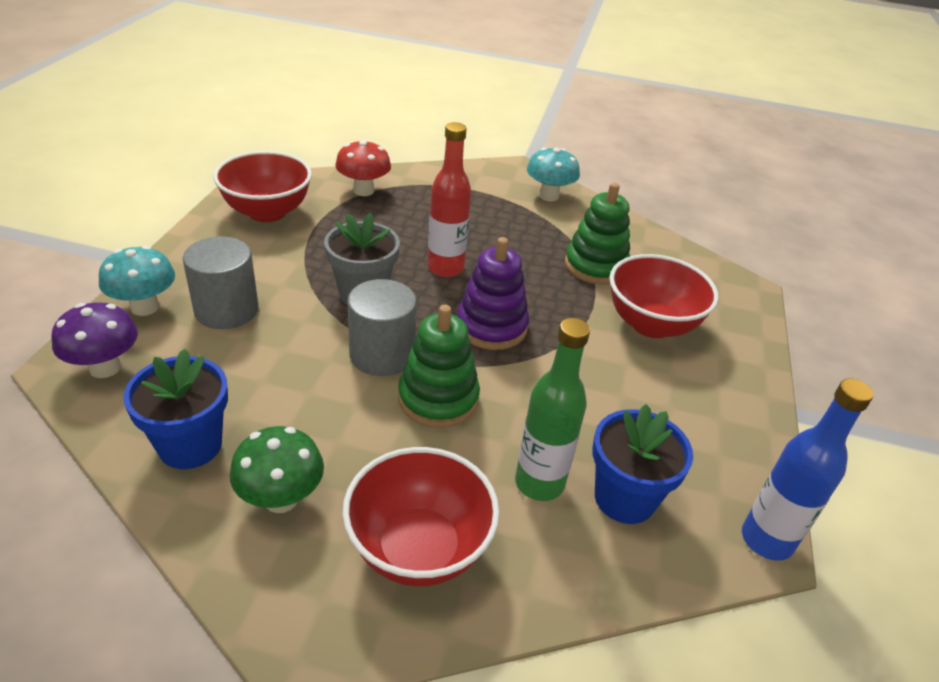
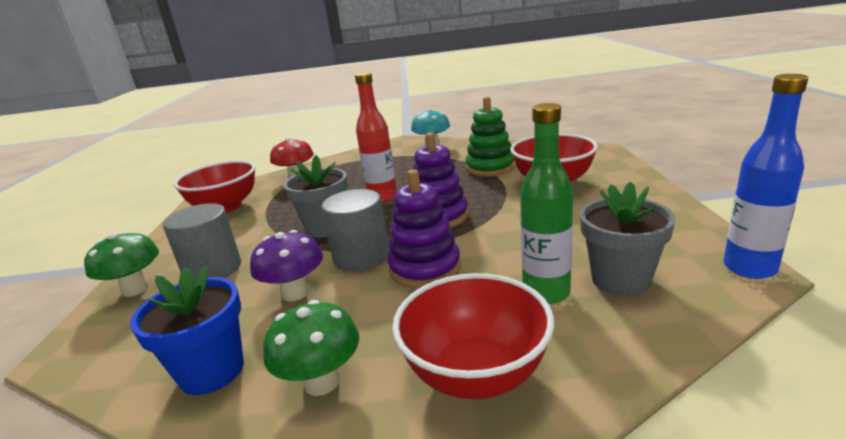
camera: 10 degrees left, 15 degrees down
(105, 367) = (106, 341): purple mushroom -> purple mushroom (295, 293)
(145, 307) = (135, 289): turquoise mushroom -> green mushroom
(438, 399) = (425, 268): green stacking toy -> purple stacking toy
(624, 498) = (620, 279): blue flower pot -> grey flower pot

